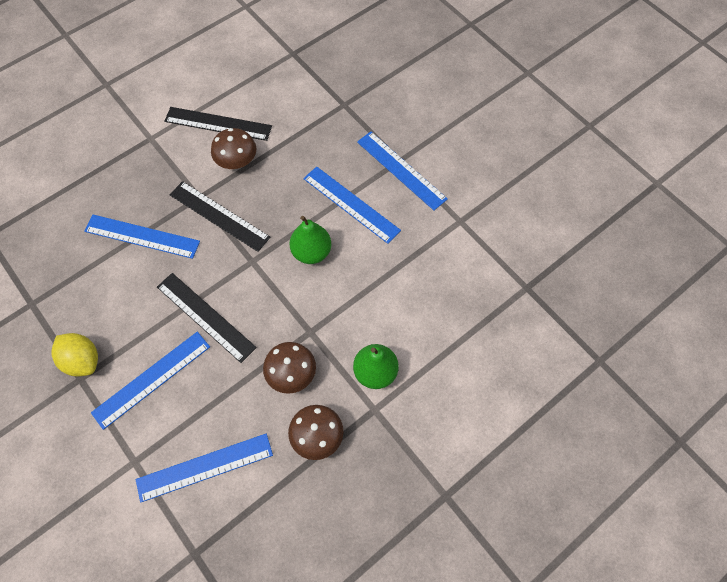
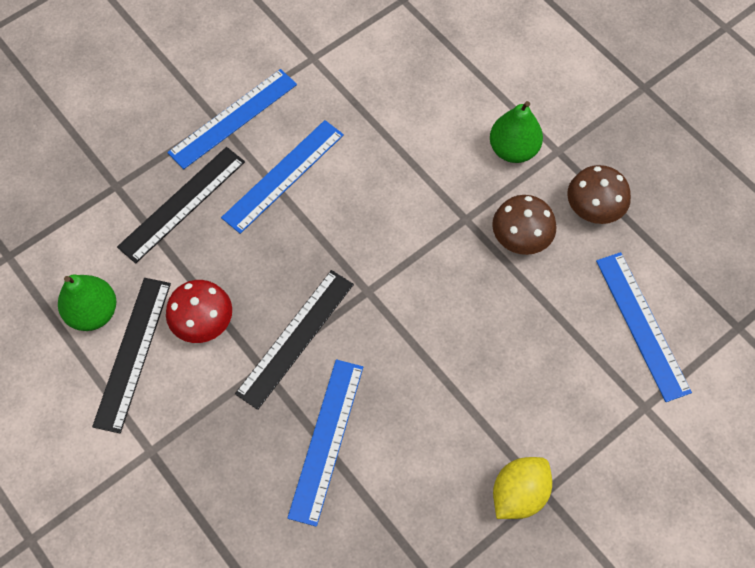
camera: 90 degrees left, 0 degrees up
(152, 379) = (539, 399): blue ruler -> none
(205, 317) = (449, 342): black ruler -> black ruler (182, 204)
(236, 161) = (203, 322): brown mushroom -> red mushroom
(311, 252) = (354, 220): green pear -> green pear (93, 312)

